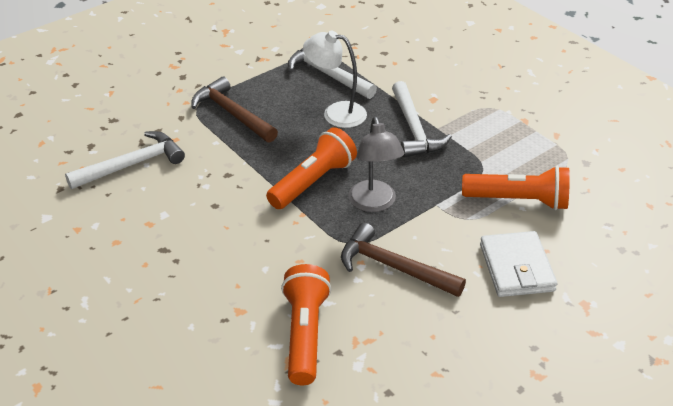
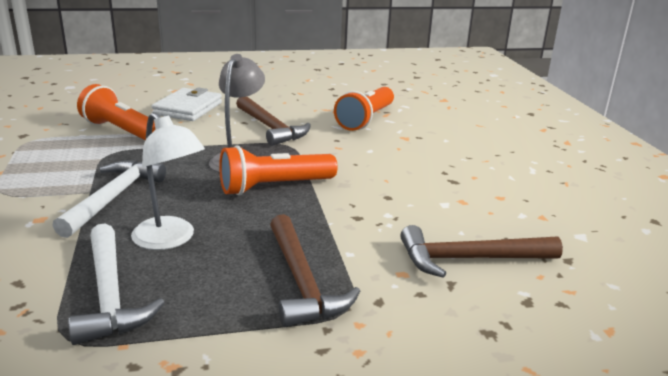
camera: 155 degrees left, 15 degrees down
(132, 164) = (470, 259): white hammer -> brown hammer

